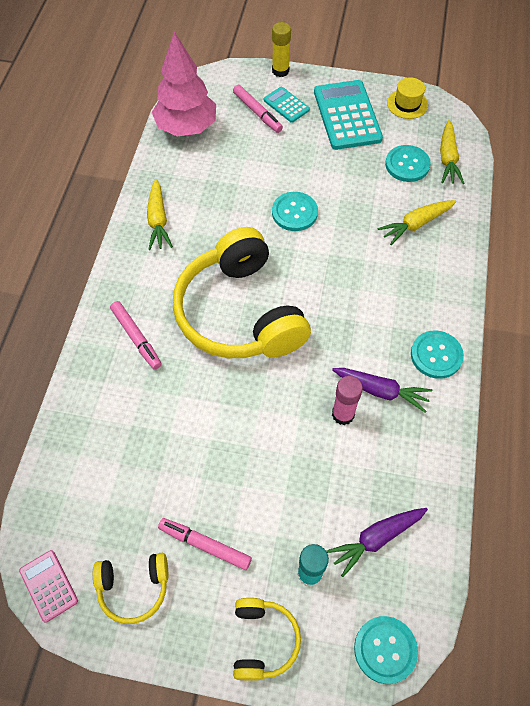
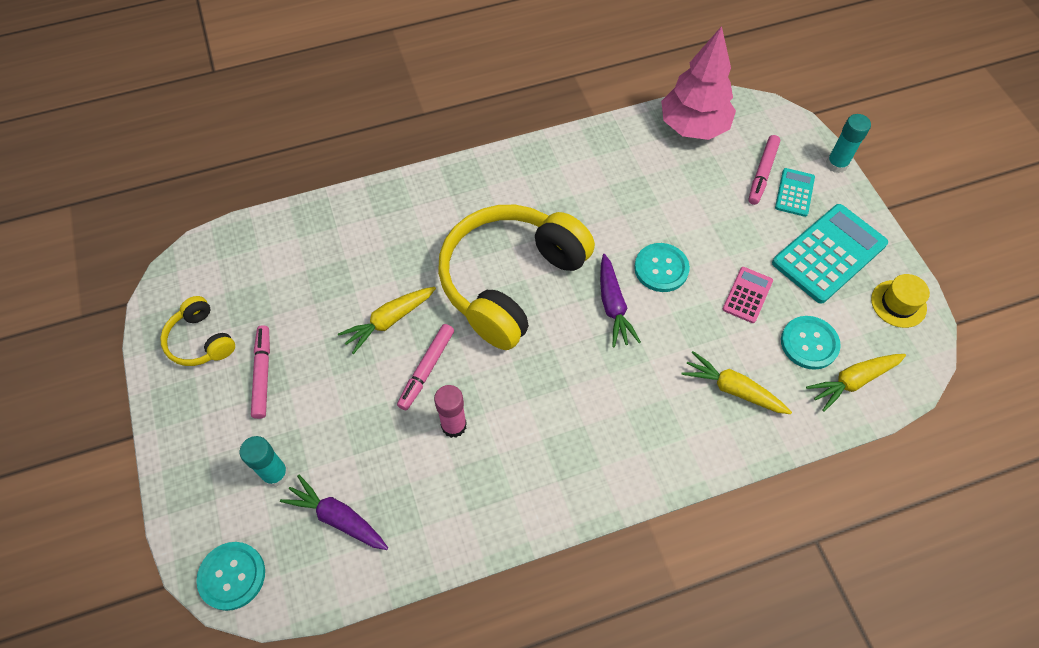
camera: 60 degrees right, 0 degrees up
(49, 585) = (176, 280): pink calculator -> pink calculator (747, 295)
(136, 337) = (432, 215): pink marker -> pink marker (427, 369)
(158, 220) = (567, 164): yellow carrot -> yellow carrot (389, 321)
(263, 640) = (197, 465): yellow headphones -> none
(280, 71) = (836, 164): yellow glue stick -> turquoise glue stick
(381, 391) = (501, 449): purple carrot -> purple carrot (613, 306)
(436, 355) = (576, 484): turquoise button -> none

